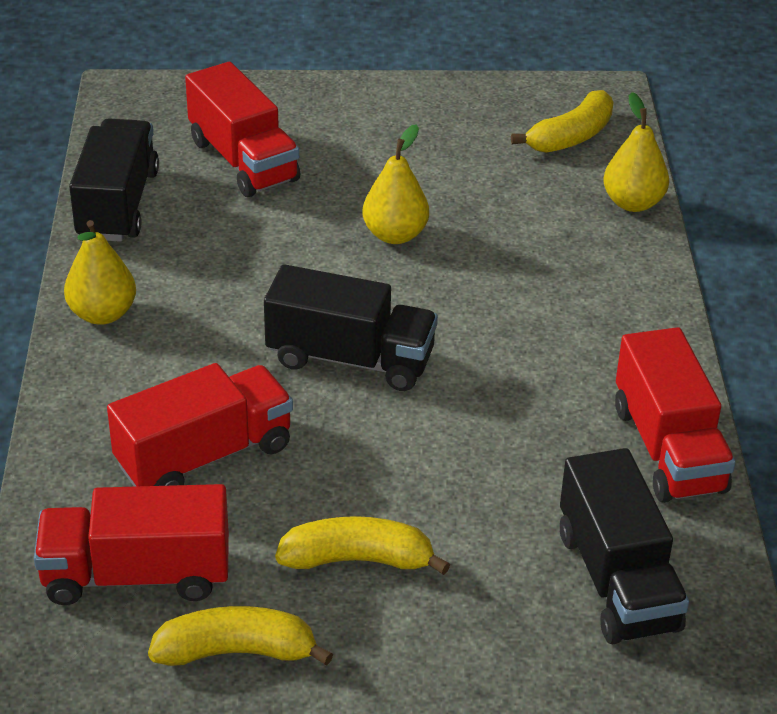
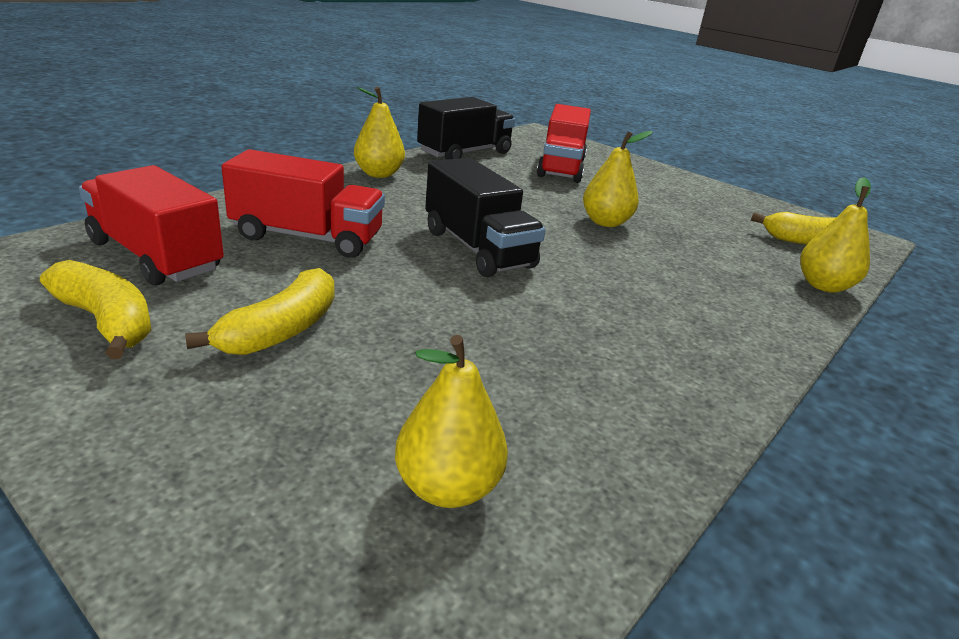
camera: 40 degrees right, 10 degrees down
(358, 559) = (281, 330): yellow banana -> yellow banana turned 75 degrees clockwise
(617, 580) = (447, 487): black truck -> yellow pear
(668, 449) = (655, 427): red truck -> none

